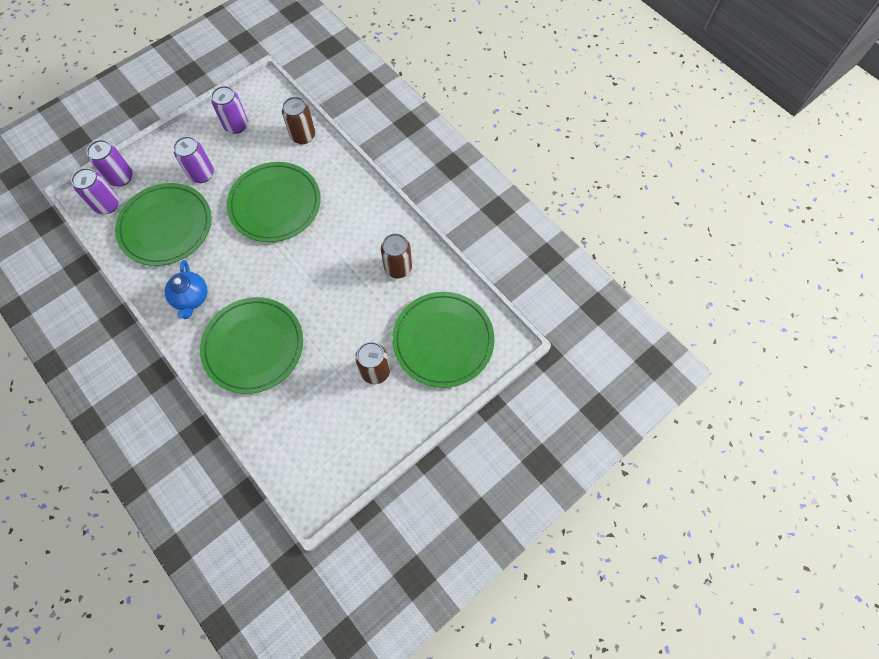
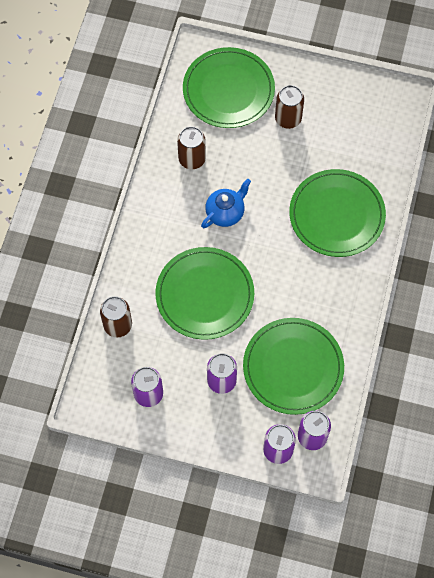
camera: 125 degrees left, 0 degrees up
(191, 298) = (336, 292): blue teapot -> blue teapot (225, 213)

